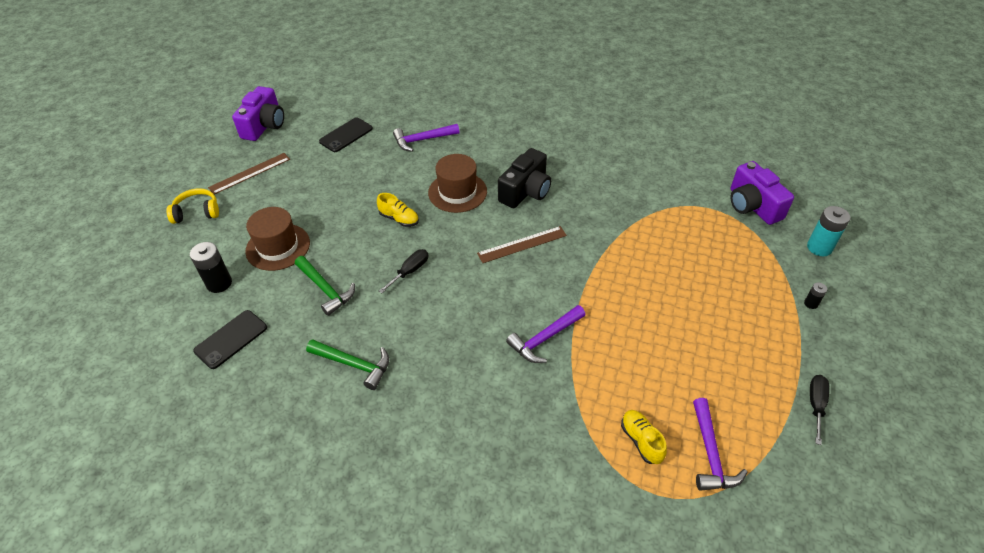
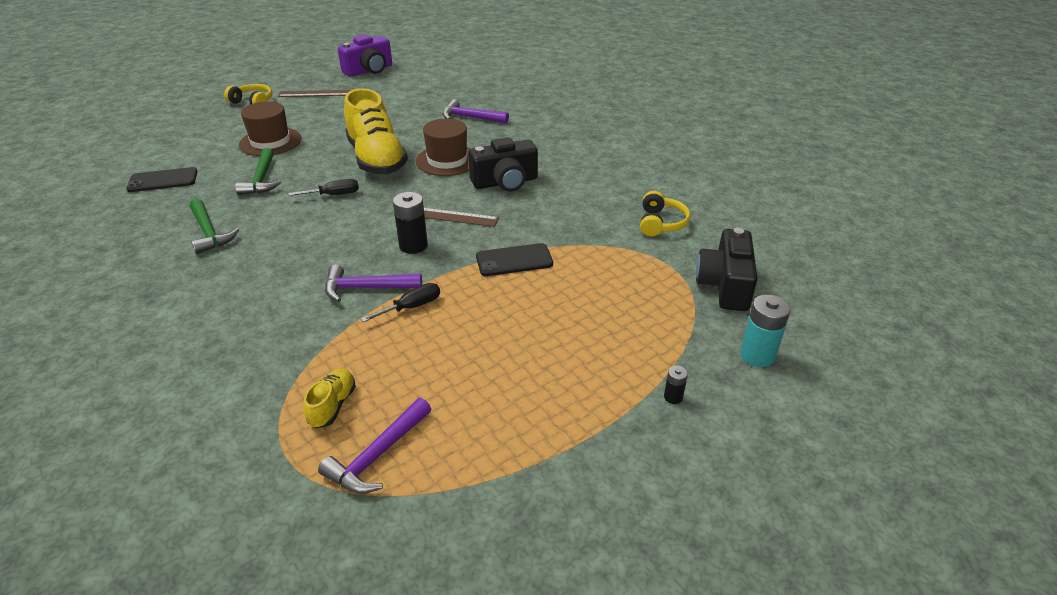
camera: 35 degrees right, 10 degrees down
(219, 283) = (204, 146): black battery -> black battery (413, 245)
(346, 135) = (417, 94): black phone -> black phone (514, 260)
(399, 219) = (377, 159): yellow shoe -> yellow shoe, size x2.27
(666, 175) = (661, 223): none -> yellow headphones
(752, 206) = (725, 285): purple camera -> black camera
(816, 405) = (546, 485): black screwdriver -> black screwdriver (412, 307)

